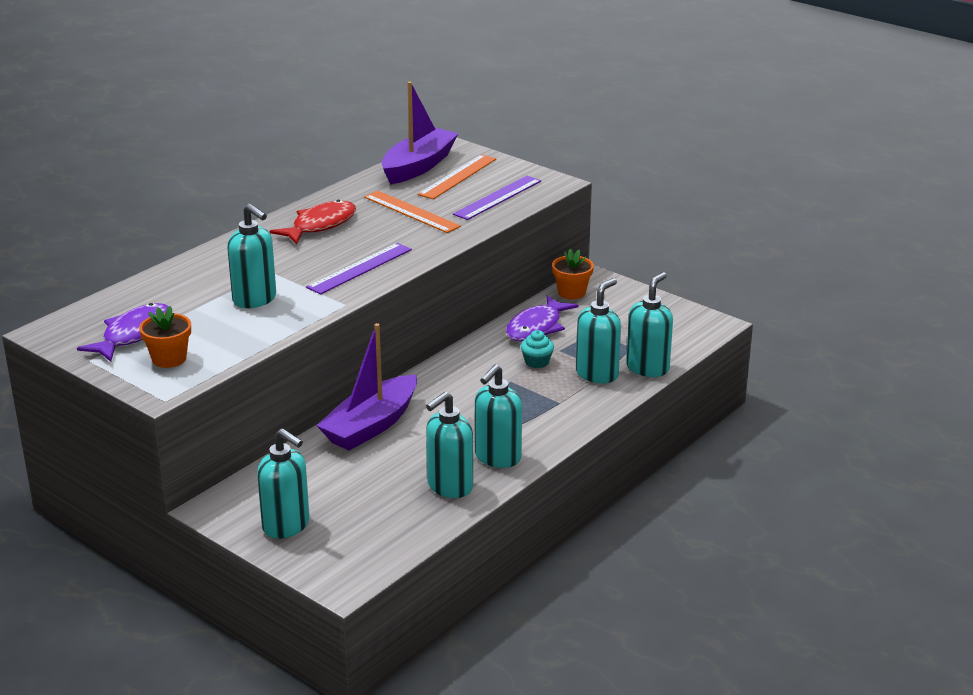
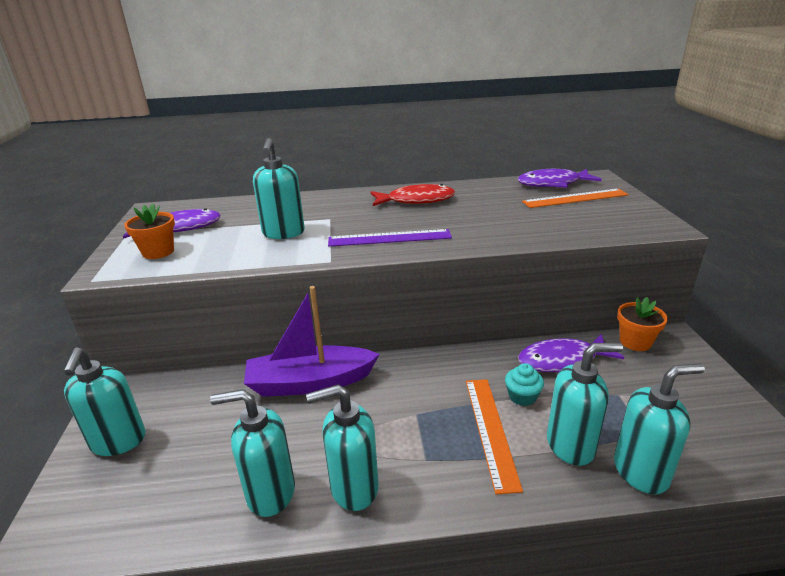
camera: 45 degrees right, 0 degrees up
(411, 212) = (497, 211): orange ruler -> orange ruler (490, 430)
(418, 166) = (553, 184): purple boat -> purple fish
(498, 197) = (589, 222): purple ruler -> none

